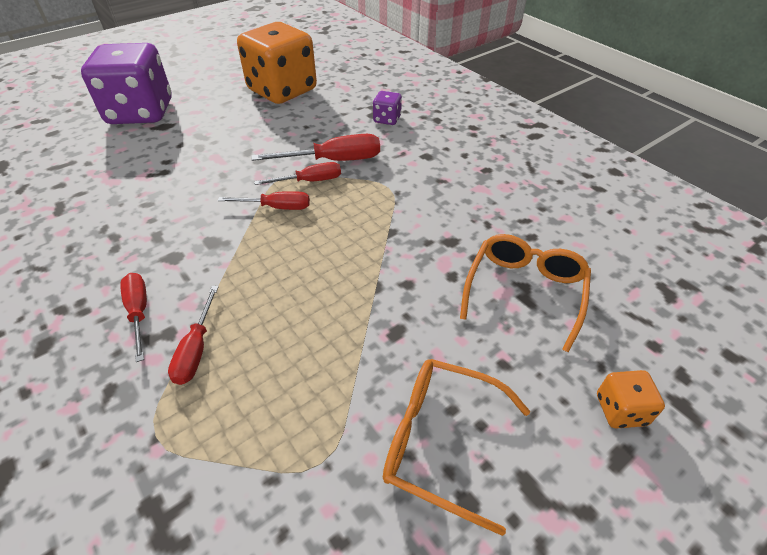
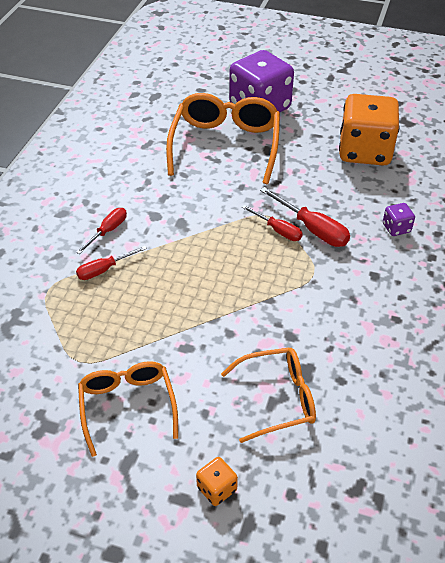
camera: 55 degrees right, 0 degrees up
(153, 156) = (225, 145): none -> orange glasses
(276, 207) = (237, 231): red screwdriver -> none

